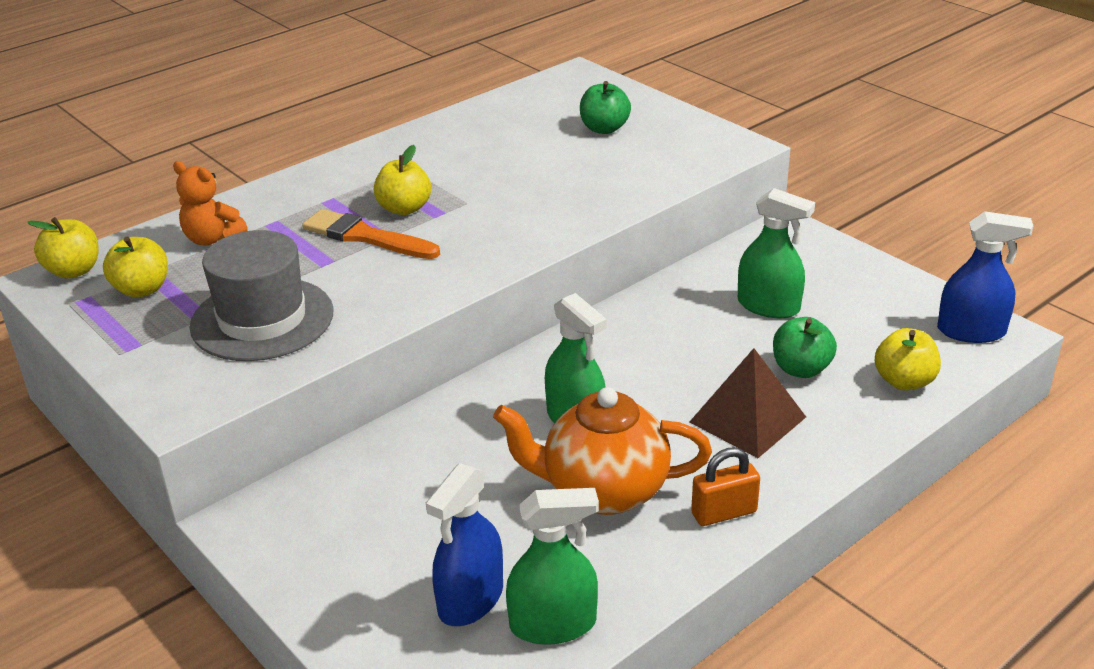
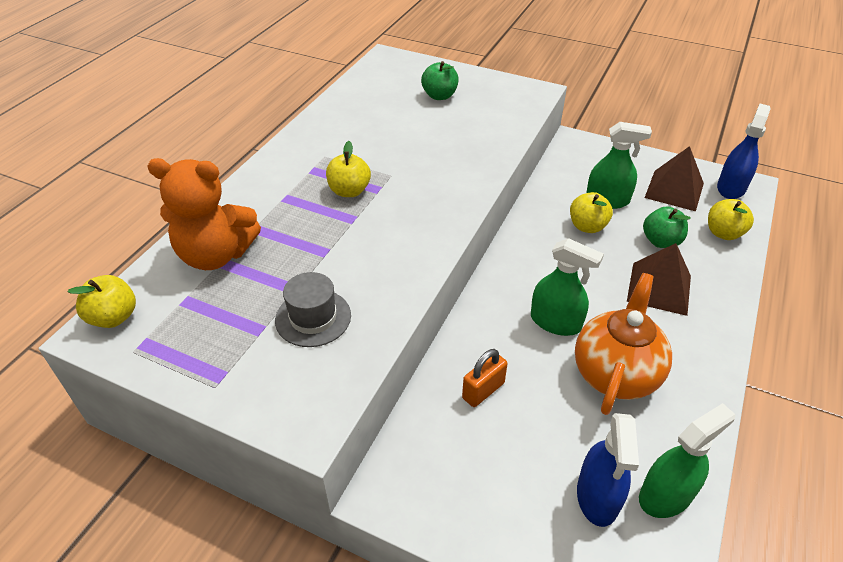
camera: 25 degrees left, 10 degrees up
(142, 289) = (189, 318): yellow apple -> yellow apple (587, 226)
(212, 239) = (216, 255): orange teddy bear -> orange teddy bear, size x1.68
(262, 319) = (313, 318): grey hat -> grey hat, size x0.64
(366, 237) = (339, 222): orange brush -> none
(603, 491) = (615, 373): orange teapot -> orange teapot turned 135 degrees clockwise
(724, 513) = (700, 364): orange padlock -> orange padlock (483, 391)
(879, 315) = (674, 190): none -> brown pyramid
(971, 331) = (731, 188): blue spray bottle -> blue spray bottle turned 45 degrees counterclockwise

